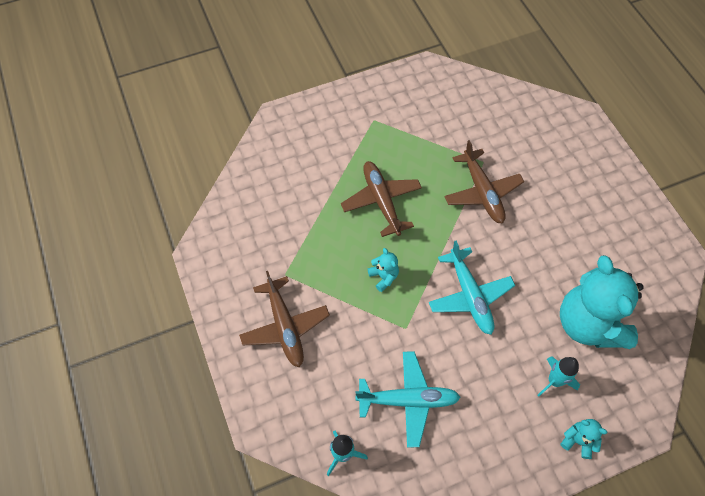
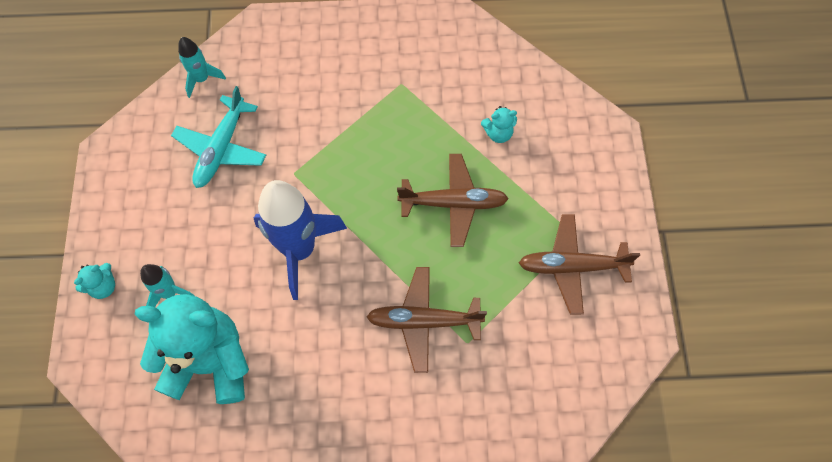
camera: 110 degrees right, 5 degrees up
(285, 326) = (344, 68): brown plane -> brown plane (572, 266)
(383, 277) = (359, 172): turquoise teddy bear -> turquoise teddy bear (498, 133)
(470, 296) = (299, 249): turquoise plane -> blue rocket

